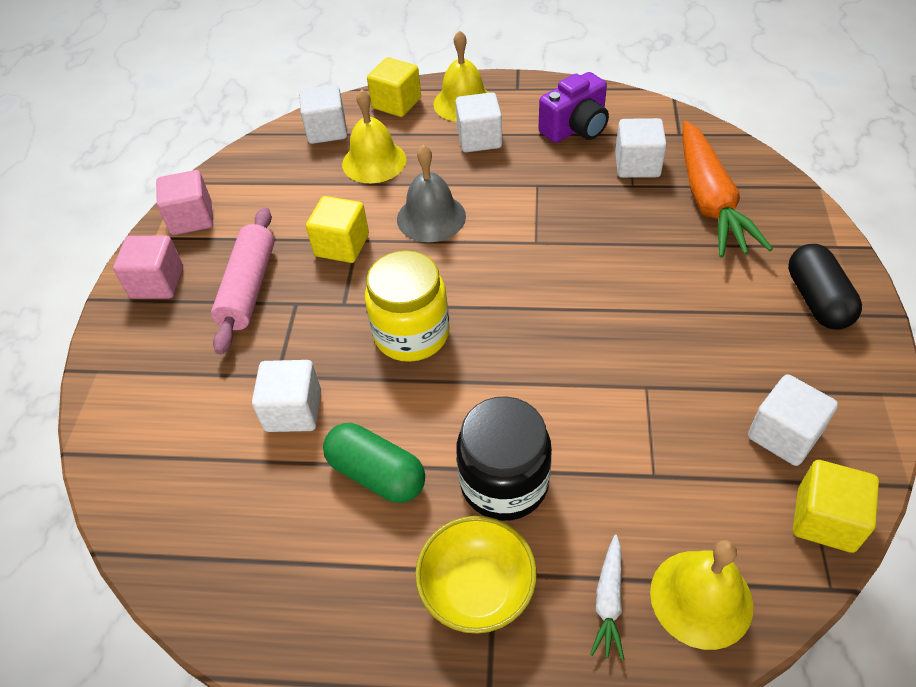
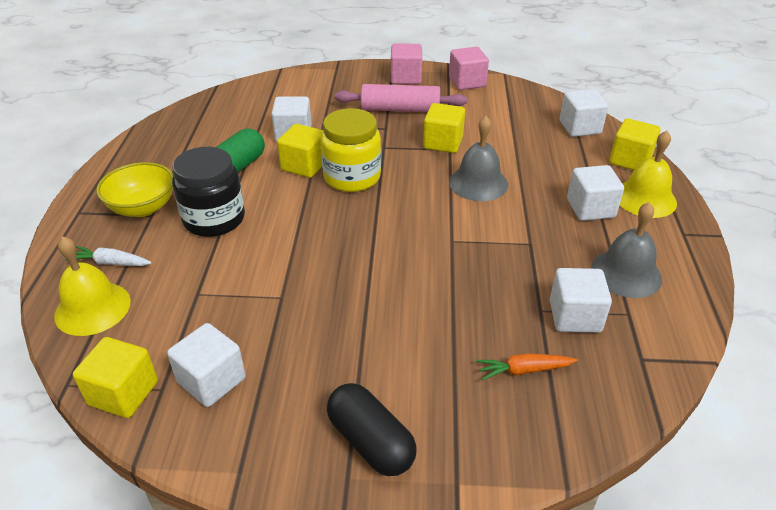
camera: 85 degrees right, 10 degrees down
(374, 161) = (544, 152): yellow bell -> none
(380, 389) = (304, 166): none -> yellow cube
(575, 128) = (626, 273): purple camera -> grey bell
(709, 201) = (524, 370): orange carrot -> orange carrot, size x0.45
(817, 300) = (370, 442): black capsule -> black capsule turned 60 degrees clockwise

